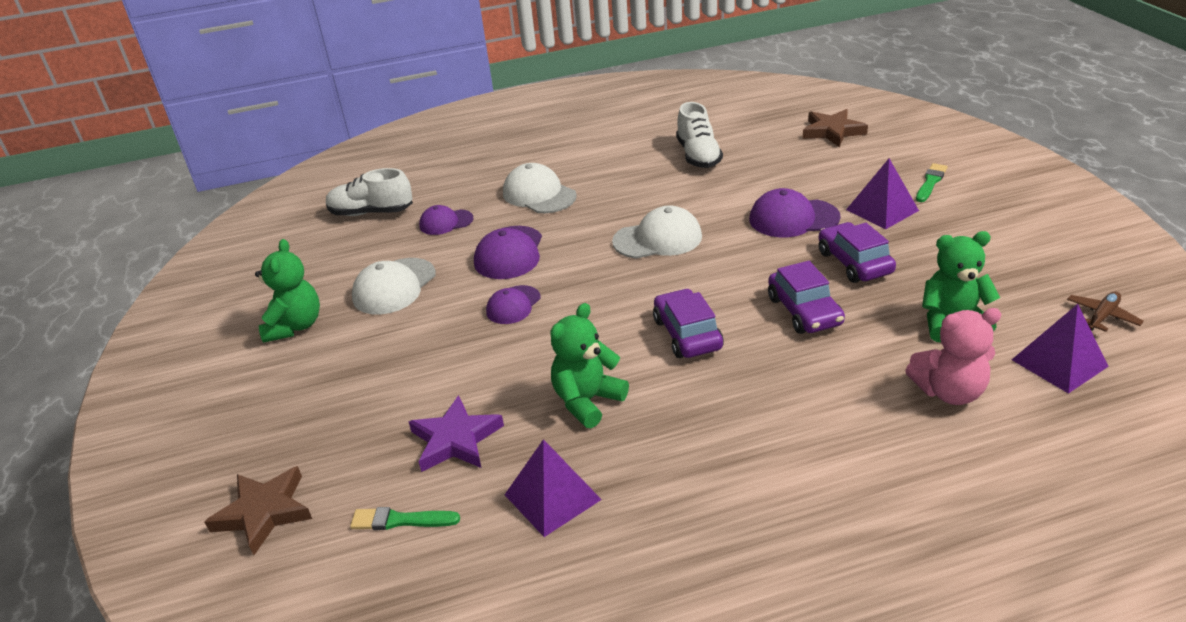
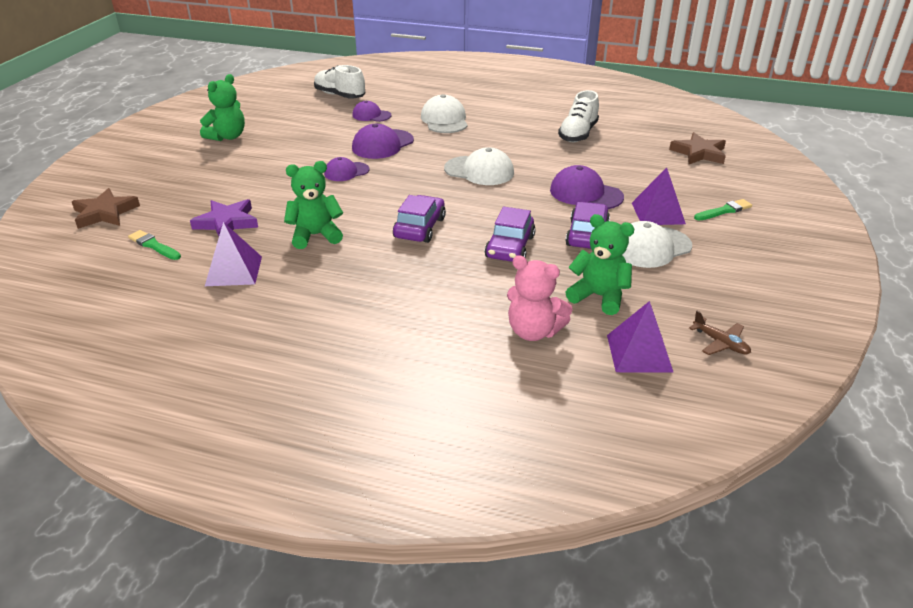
camera: 30 degrees right, 0 degrees up
(394, 287) = (299, 137): white cap -> white cap (651, 247)
(1102, 316) = (720, 343): brown plane -> brown plane turned 60 degrees clockwise

